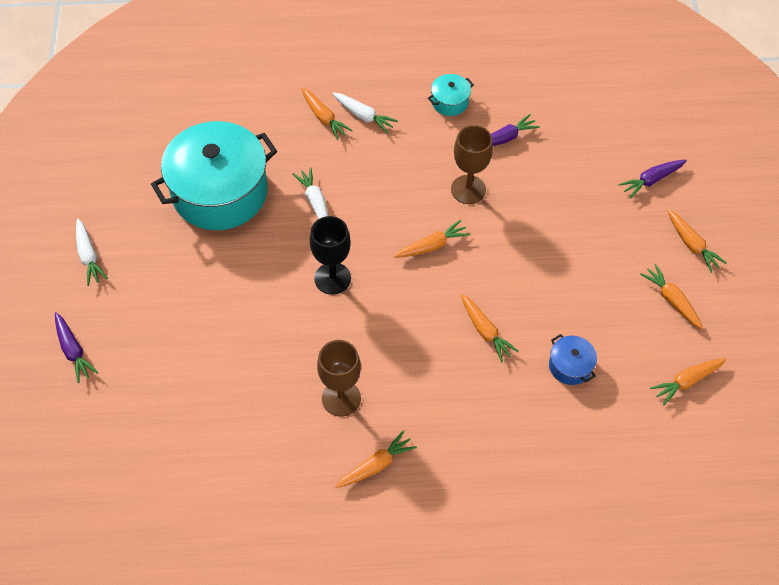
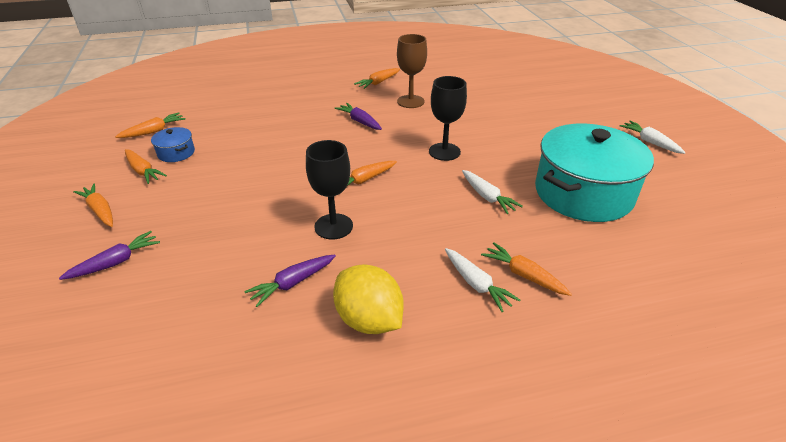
camera: 170 degrees right, 20 degrees down
(73, 351) = (605, 101): purple carrot -> purple carrot (360, 121)
(363, 116) = (476, 284): white carrot -> white carrot turned 150 degrees counterclockwise
(450, 102) = (369, 320): turquoise pot -> yellow lemon
(468, 189) = (333, 226): brown goblet -> black goblet
(485, 331) = (311, 138): orange carrot -> none
(570, 366) = (244, 129): blue pot -> blue pot (176, 153)

